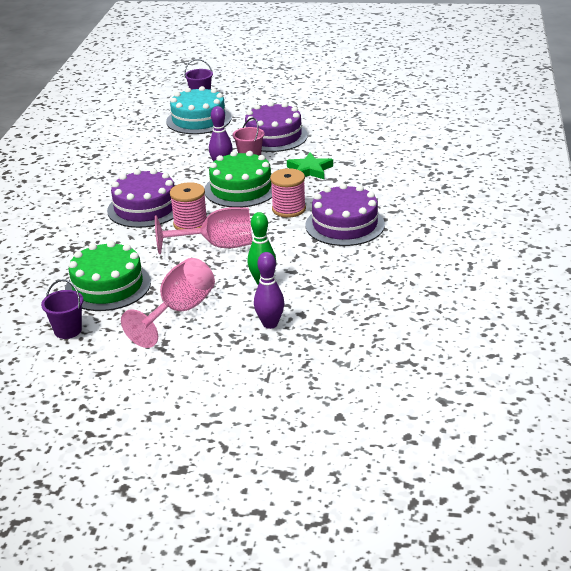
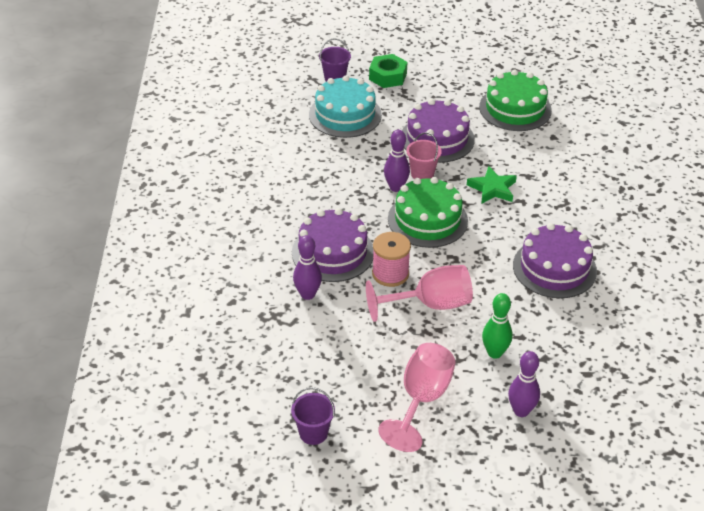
camera: 10 degrees left, 10 degrees up
(108, 286) = (333, 368): green cake -> green cake (515, 108)
(109, 235) = (307, 294): none -> purple bowling pin
(247, 96) = (388, 76): none -> green nut
(289, 209) = (488, 248): pink spool -> none

